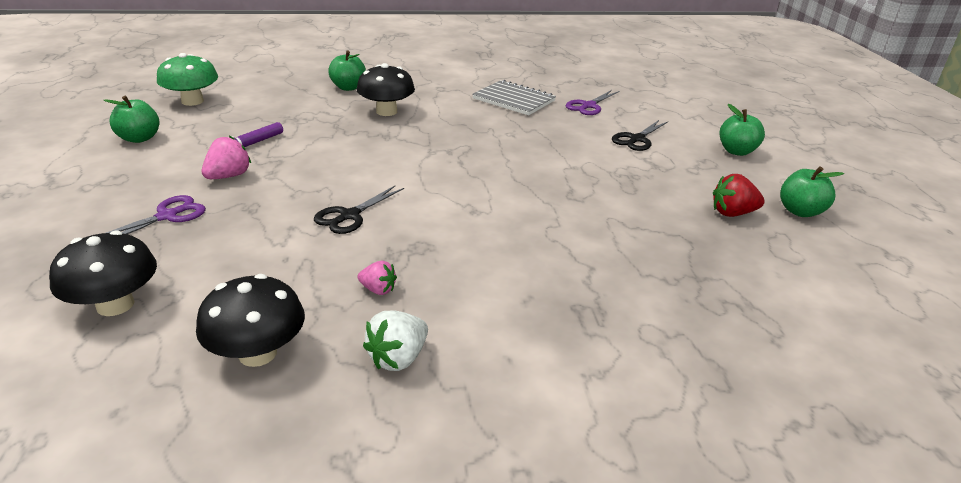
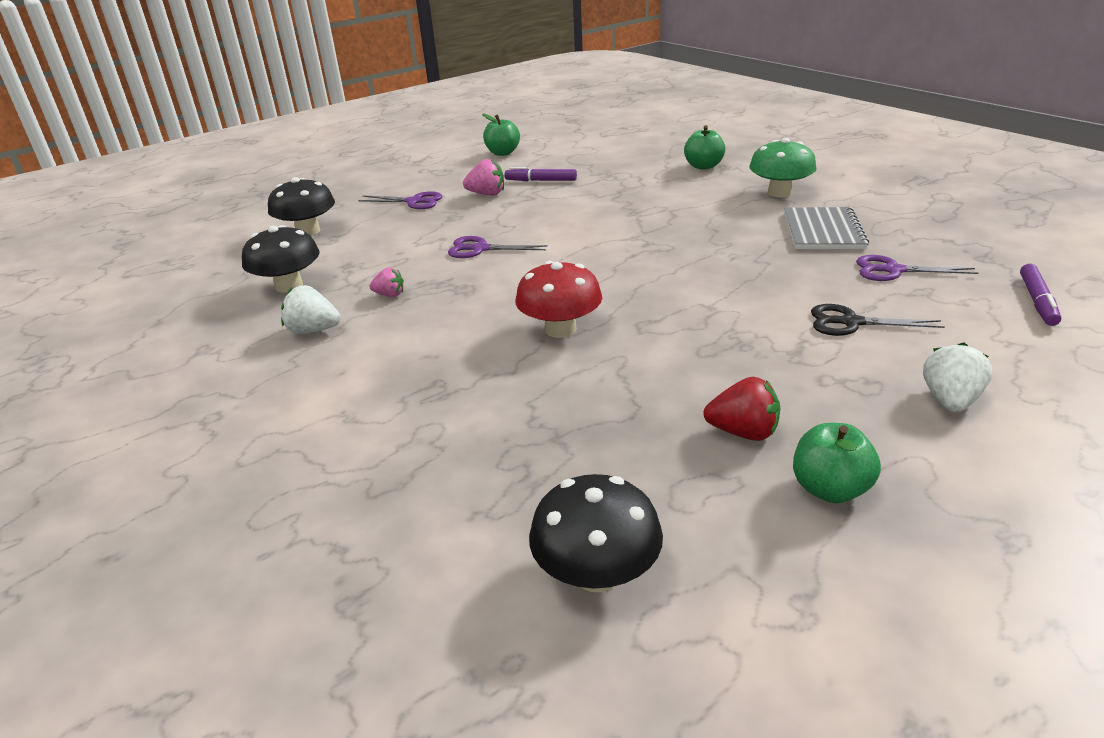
camera: 65 degrees right, 0 degrees up
(192, 101) = (581, 140): green mushroom -> green mushroom (779, 193)
(349, 216) = (480, 249): black scissors -> purple scissors
(378, 290) = (389, 295): pink strawberry -> pink strawberry turned 75 degrees counterclockwise
(386, 111) = (682, 195): black mushroom -> black mushroom (597, 573)
(546, 227) = (560, 329): none -> red mushroom
(659, 94) = (1037, 301): none -> purple marker
(732, 213) = (743, 432): red strawberry -> red strawberry turned 135 degrees clockwise
(736, 151) = (950, 400): green apple -> white strawberry

